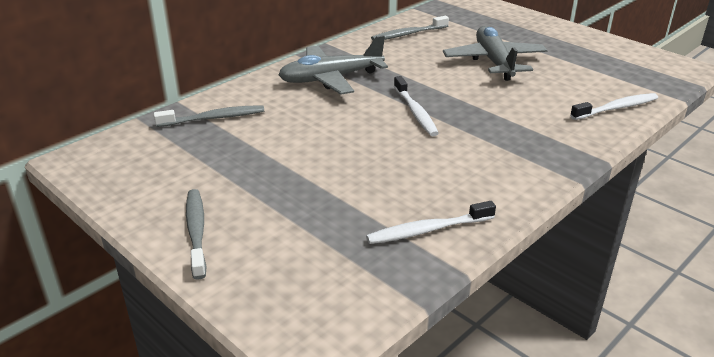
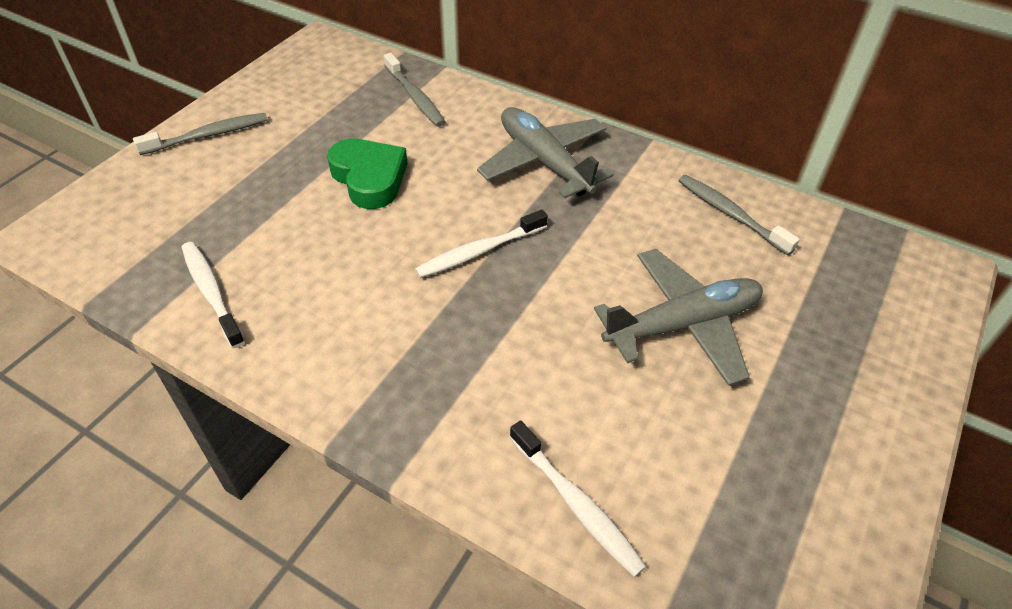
camera: 75 degrees right, 15 degrees up
(313, 147) = (369, 178): none -> green heart

